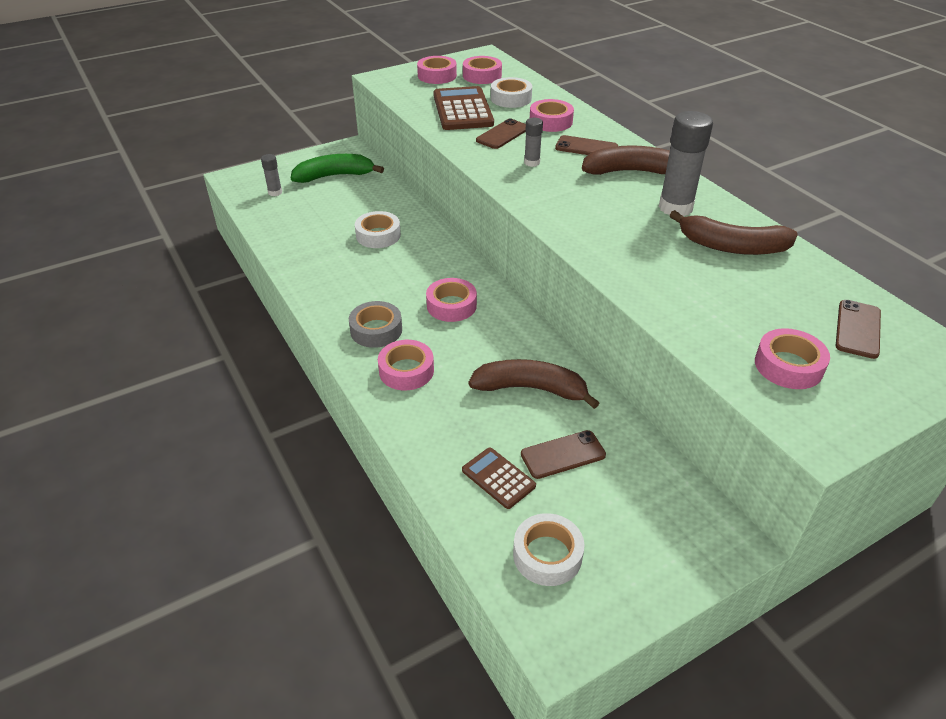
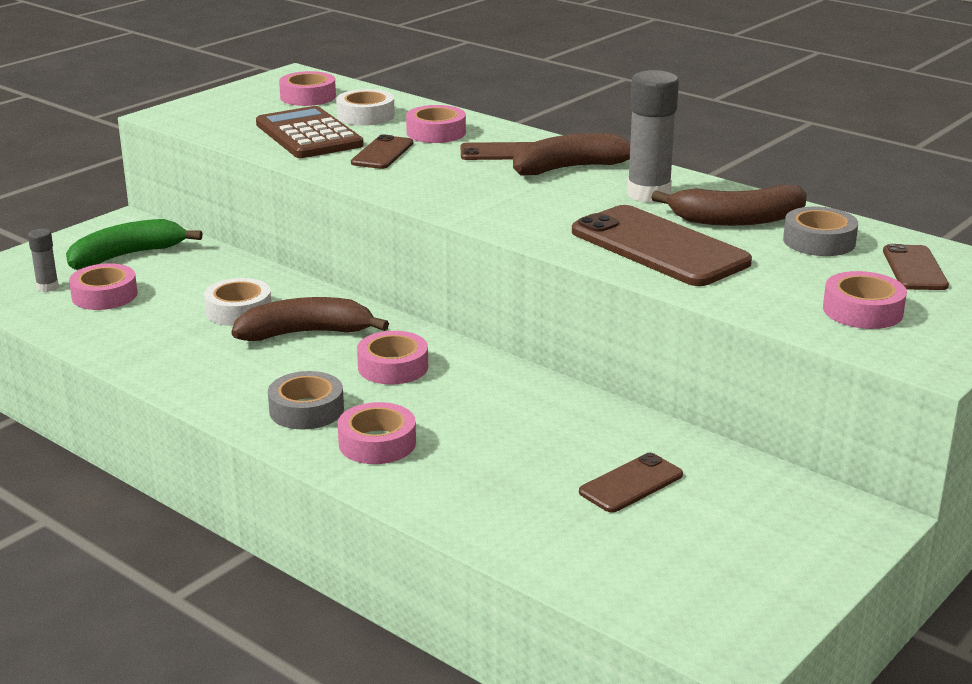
camera: 20 degrees left, 15 degrees down
(437, 75) = (244, 103): pink tape -> pink tape (104, 295)
(498, 478) = (567, 522): brown calculator -> none
(531, 389) = (551, 430): brown banana -> brown banana (306, 333)
(532, 162) = (441, 176): grey glue stick -> none
(547, 555) = (671, 578): white tape -> none
(655, 263) = (659, 247): none -> brown phone
(789, 282) = (819, 241): none -> grey tape

